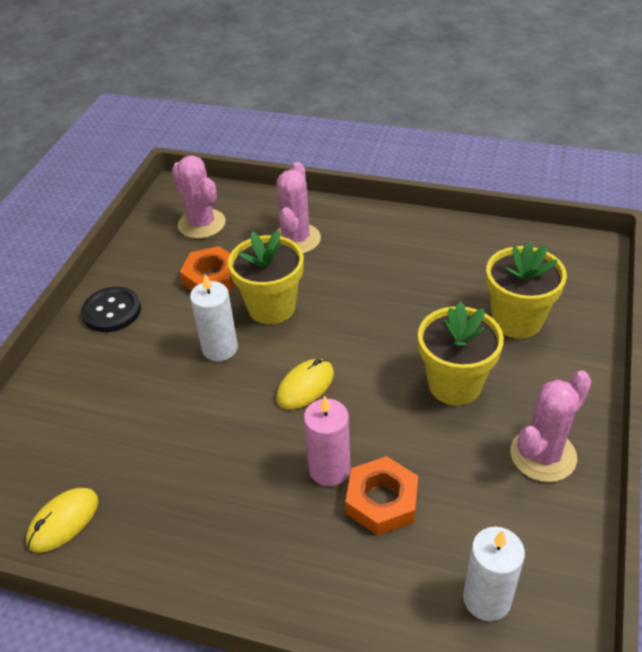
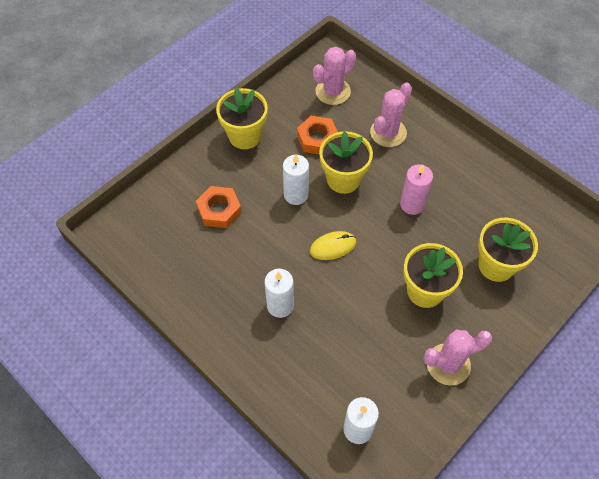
camera: 25 degrees right, 15 degrees up
(63, 521) = (158, 266): yellow mouse -> none
(112, 311) = (245, 136): black button -> yellow flower pot
(201, 224) = (333, 91): pink cactus -> pink cactus turned 60 degrees clockwise
(277, 489) = (280, 305): none -> white candle
(329, 469) = (316, 308): pink candle -> pink candle (412, 204)
(381, 501) = (334, 343): orange nut -> orange nut (219, 210)

